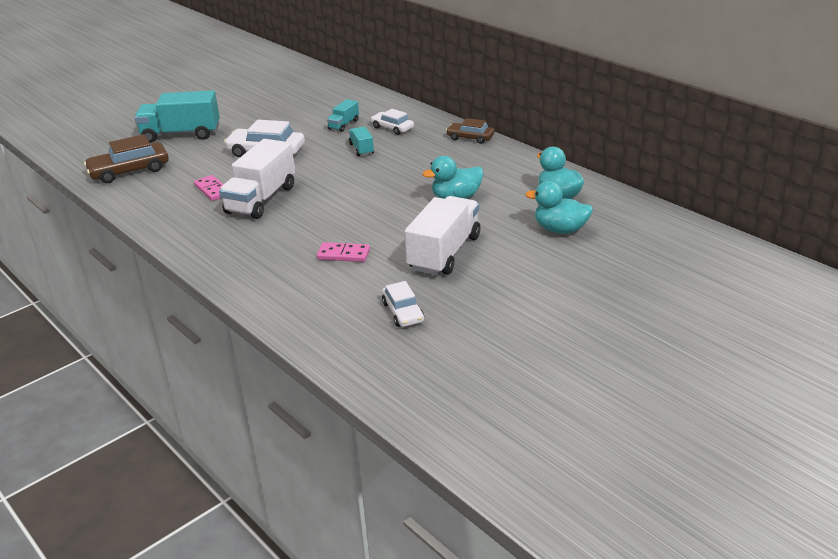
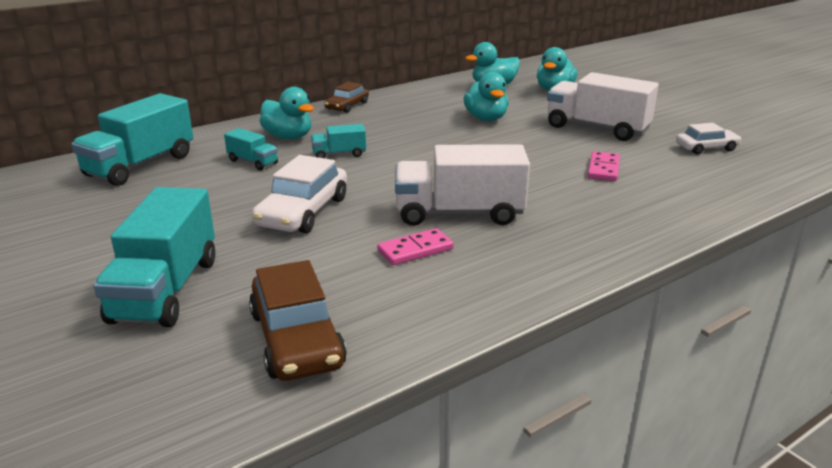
camera: 85 degrees left, 5 degrees down
(261, 199) = (459, 213): white truck -> white truck turned 150 degrees clockwise
(334, 96) = (140, 165): none -> turquoise truck
(392, 128) = (288, 137): white car -> turquoise duck

